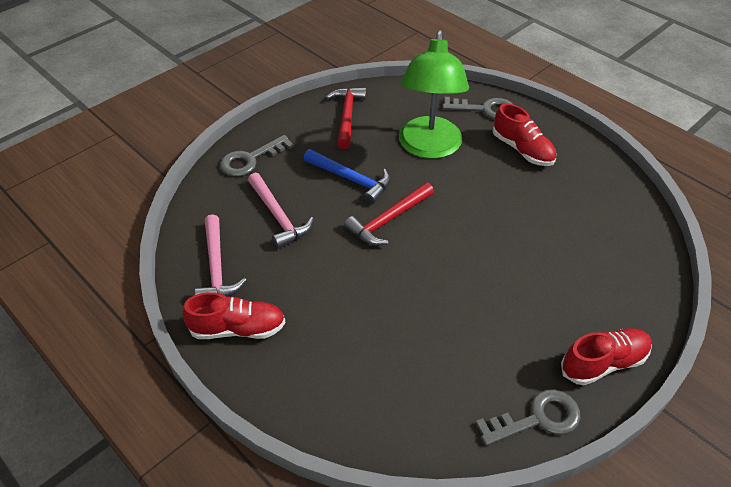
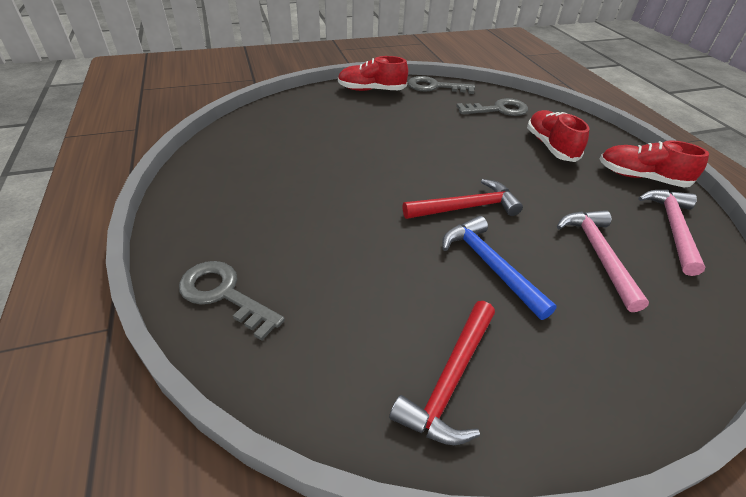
camera: 155 degrees left, 5 degrees down
(250, 159) = (643, 357): grey key -> grey key (498, 110)
(429, 148) = (359, 268): green lamp -> none
(522, 150) = (250, 221): red shoe -> red shoe (550, 146)

